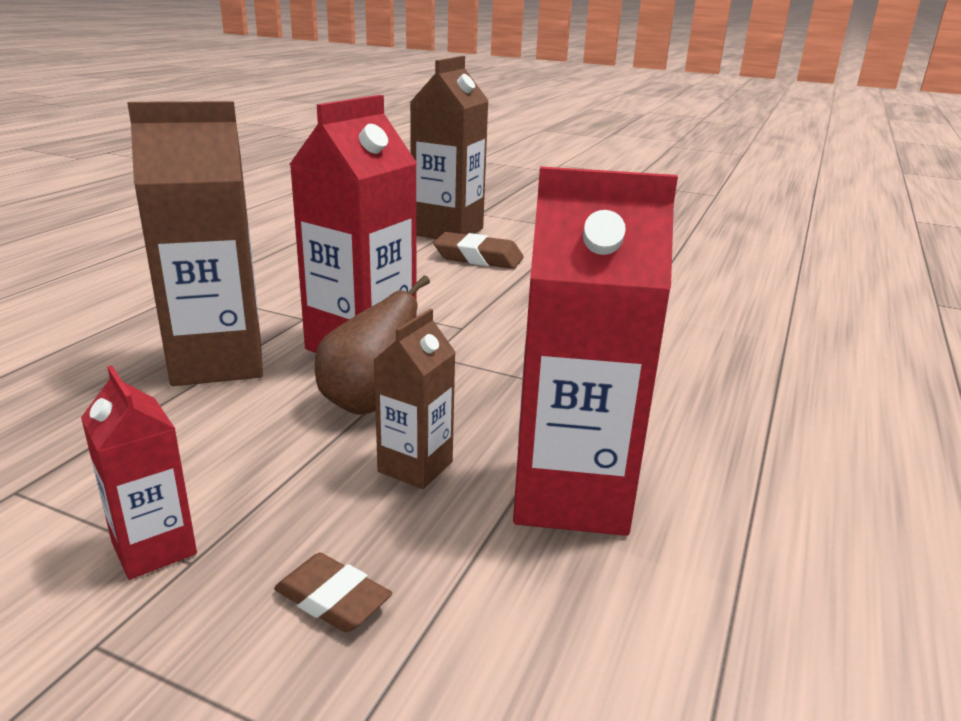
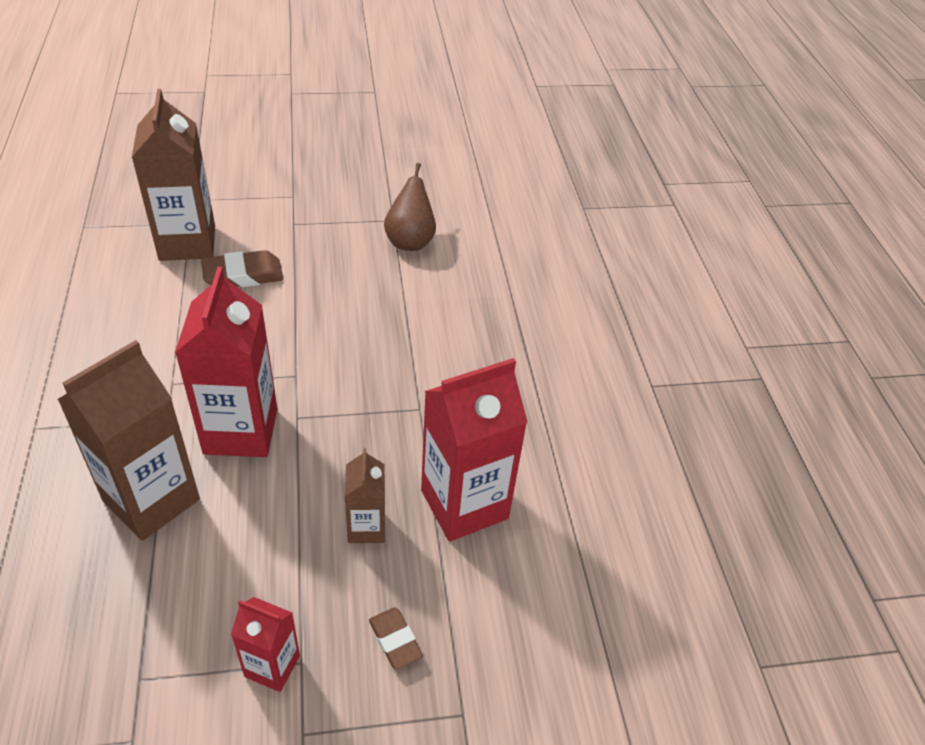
camera: 35 degrees left, 20 degrees up
(332, 599) = (395, 640): brown eraser -> brown eraser turned 60 degrees clockwise
(370, 402) = (295, 486): brown pear -> brown pear (410, 241)

